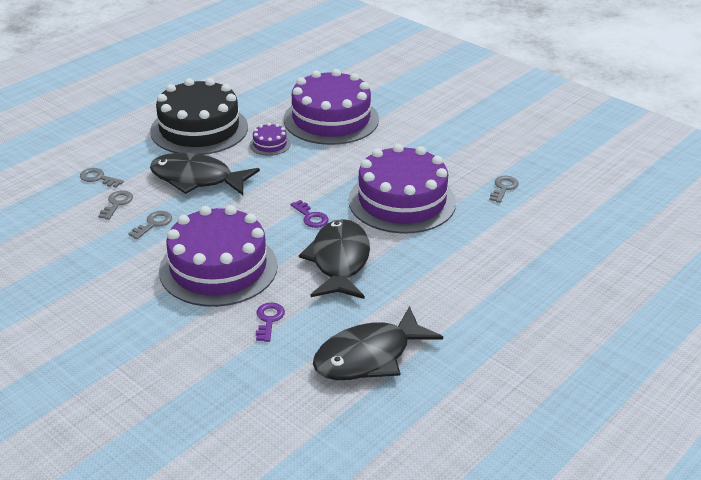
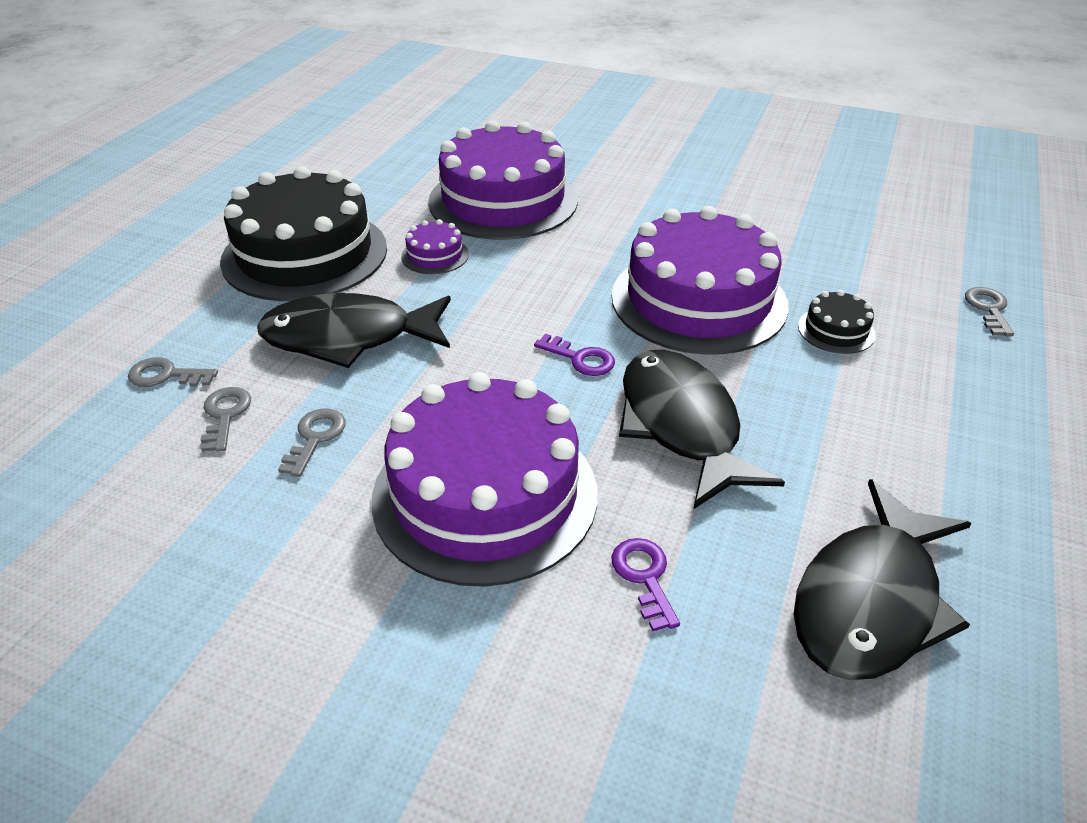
camera: 20 degrees left, 5 degrees up
(468, 235) = (836, 330): none -> black cake
(503, 188) = (821, 248): grey key -> grey key (988, 309)

